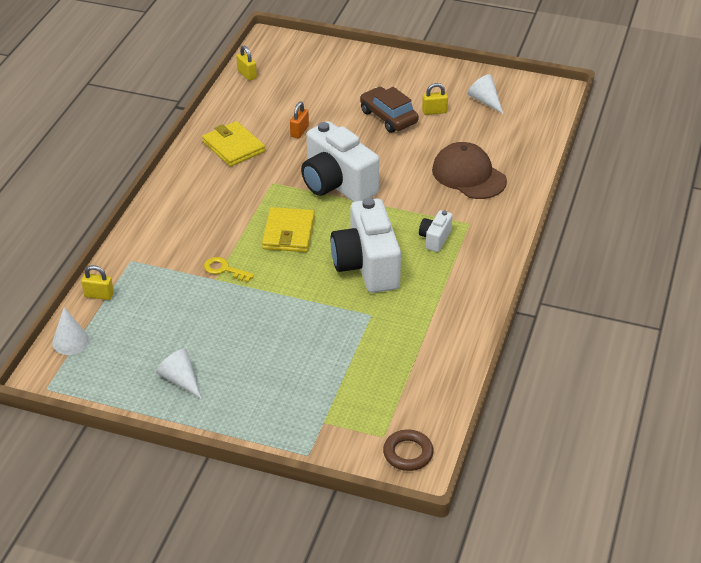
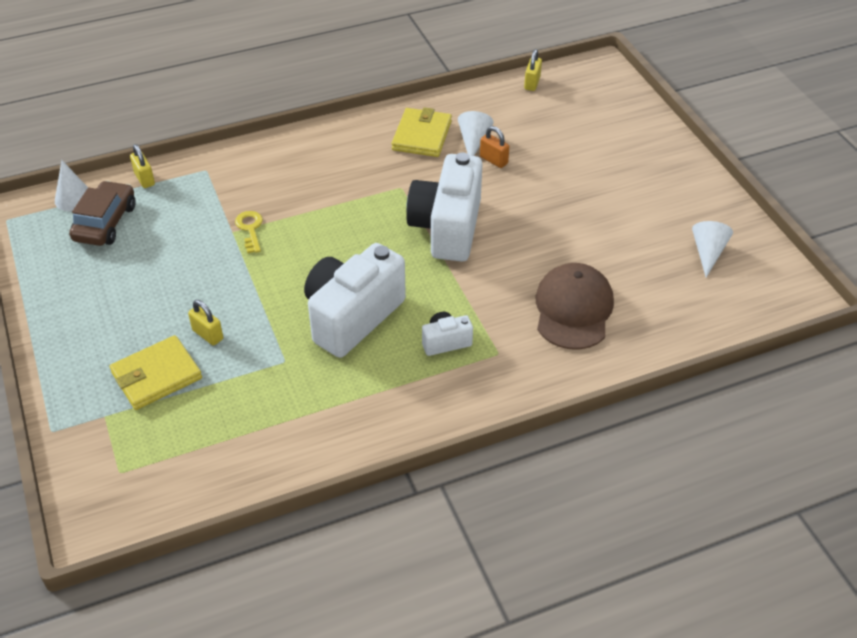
camera: 50 degrees right, 5 degrees up
(180, 380) = (81, 289): white cone -> white cone (473, 141)
(288, 233) = (342, 238): yellow wallet -> yellow wallet (156, 375)
(299, 131) = (493, 160): orange padlock -> orange padlock turned 60 degrees clockwise
(388, 117) = (590, 202): brown car -> brown car (105, 223)
(408, 453) = (109, 506): brown ring -> none
(434, 111) = (641, 227): yellow padlock -> yellow padlock (208, 334)

